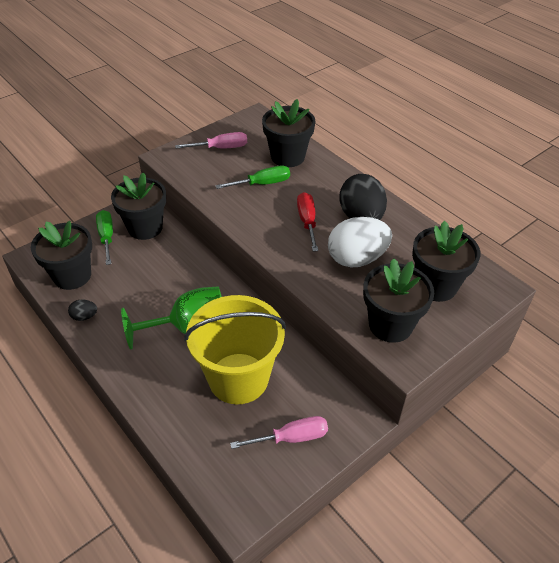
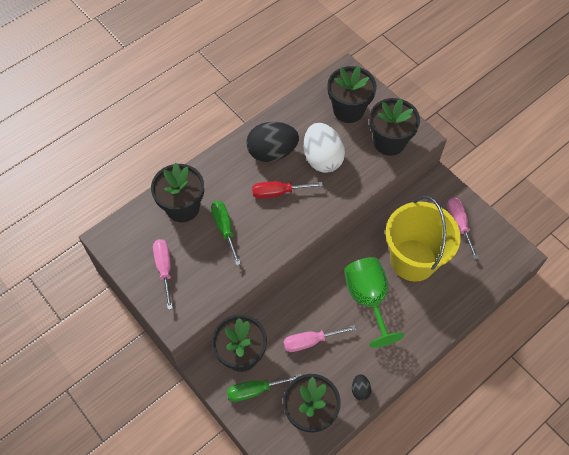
camera: 90 degrees left, 15 degrees up
(148, 277) = (310, 341): none -> pink screwdriver

